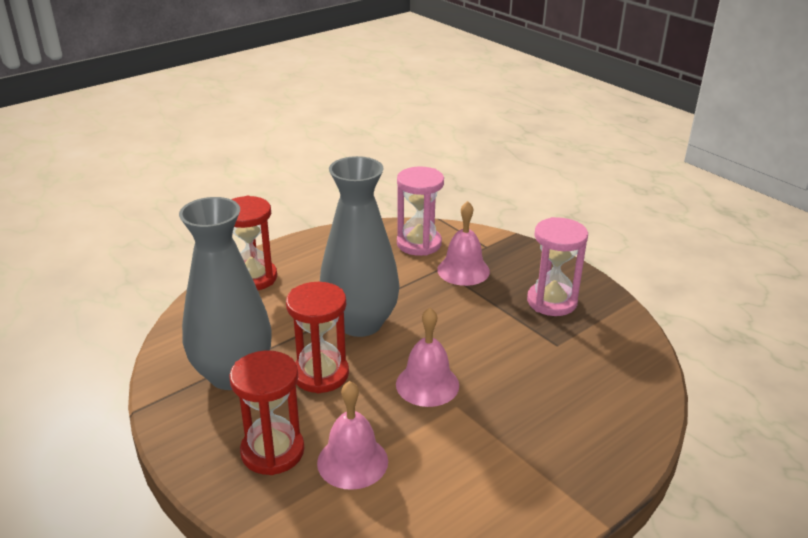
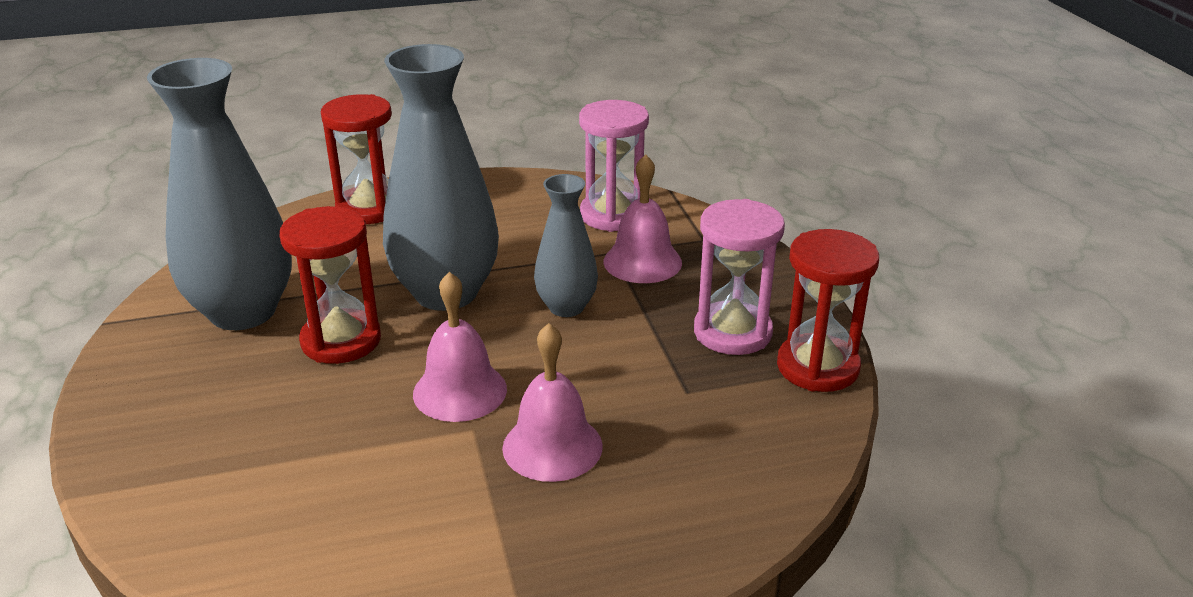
camera: 25 degrees right, 0 degrees up
(272, 451) = (202, 413): red hourglass -> red hourglass (817, 367)
(352, 461) = (280, 456): pink bell -> pink bell (552, 446)
(443, 312) = (566, 307): none -> grey vase

